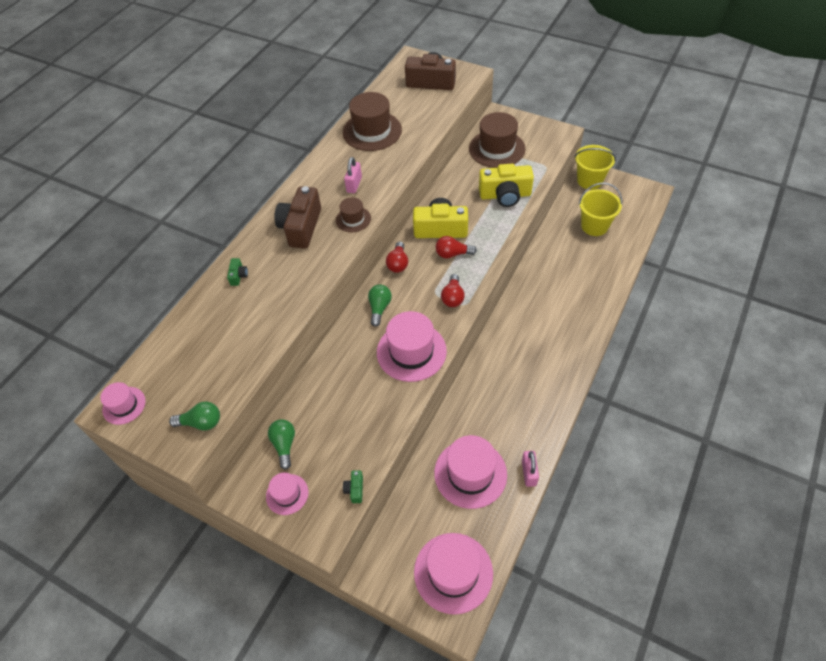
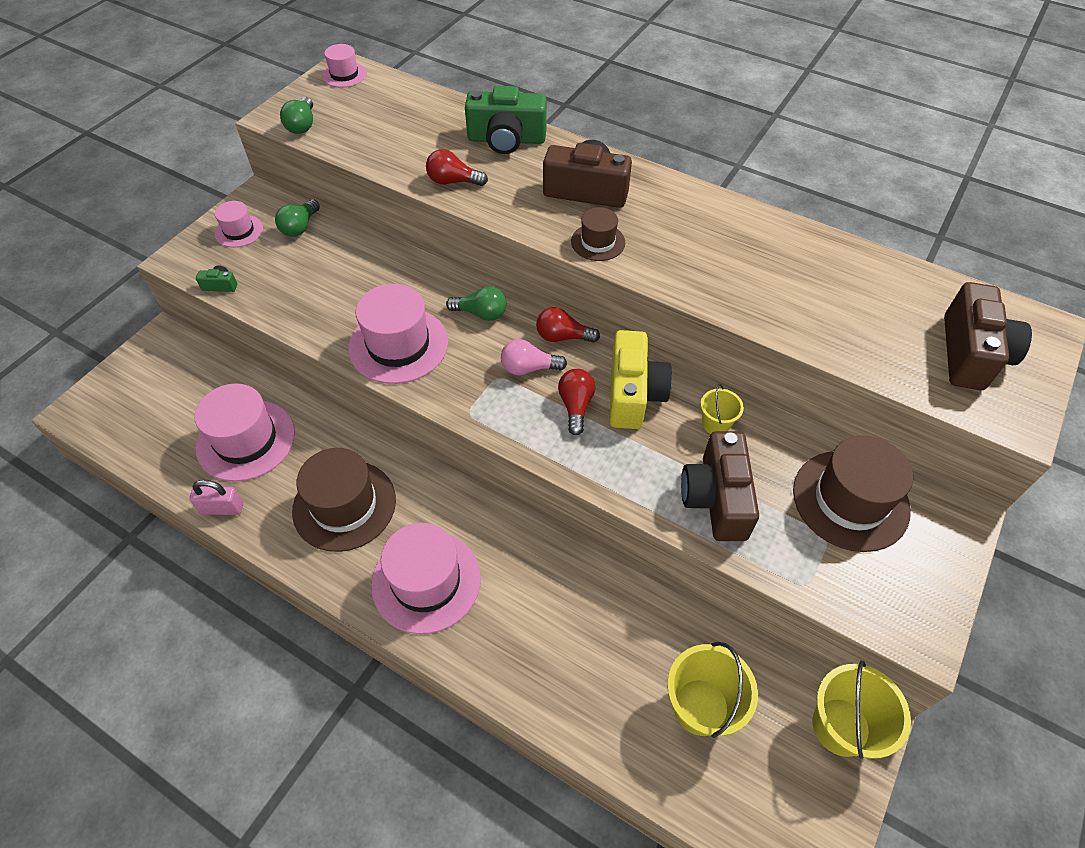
camera: 90 degrees right, 0 degrees up
(238, 276) = (506, 139): green camera -> green camera, size x2.35
(284, 445) = (300, 227): green light bulb -> green light bulb turned 120 degrees clockwise
(354, 185) = (674, 244): pink padlock -> none
(372, 131) = (808, 266): brown hat -> brown hat (344, 505)
(425, 278) = (529, 368): none -> pink light bulb
(453, 297) = (486, 399): red light bulb -> red light bulb (453, 181)
(453, 572) = (131, 411): pink hat -> pink hat (426, 581)
(457, 195) = (716, 424): none -> yellow bucket
(505, 195) = (716, 498): yellow camera -> brown camera

